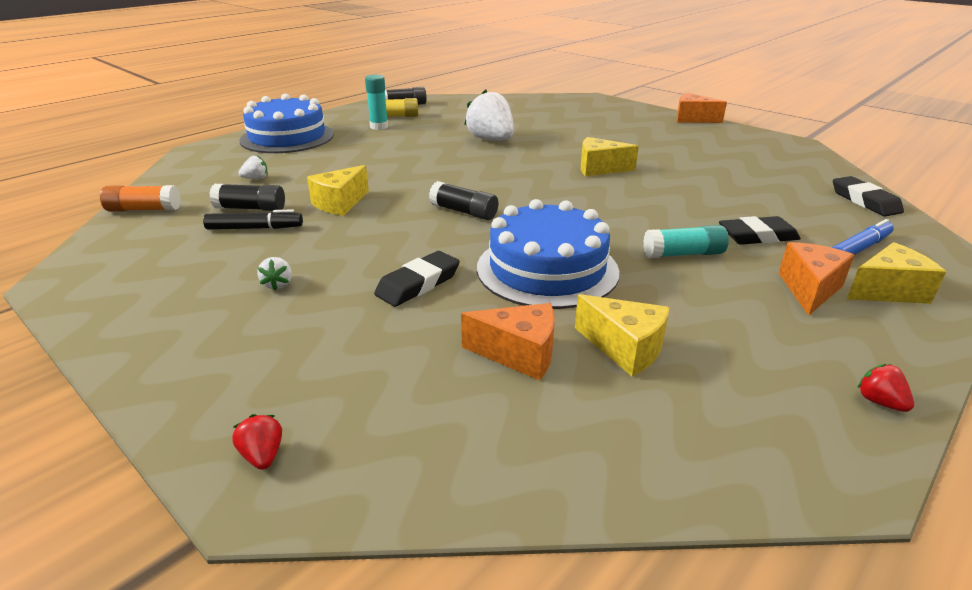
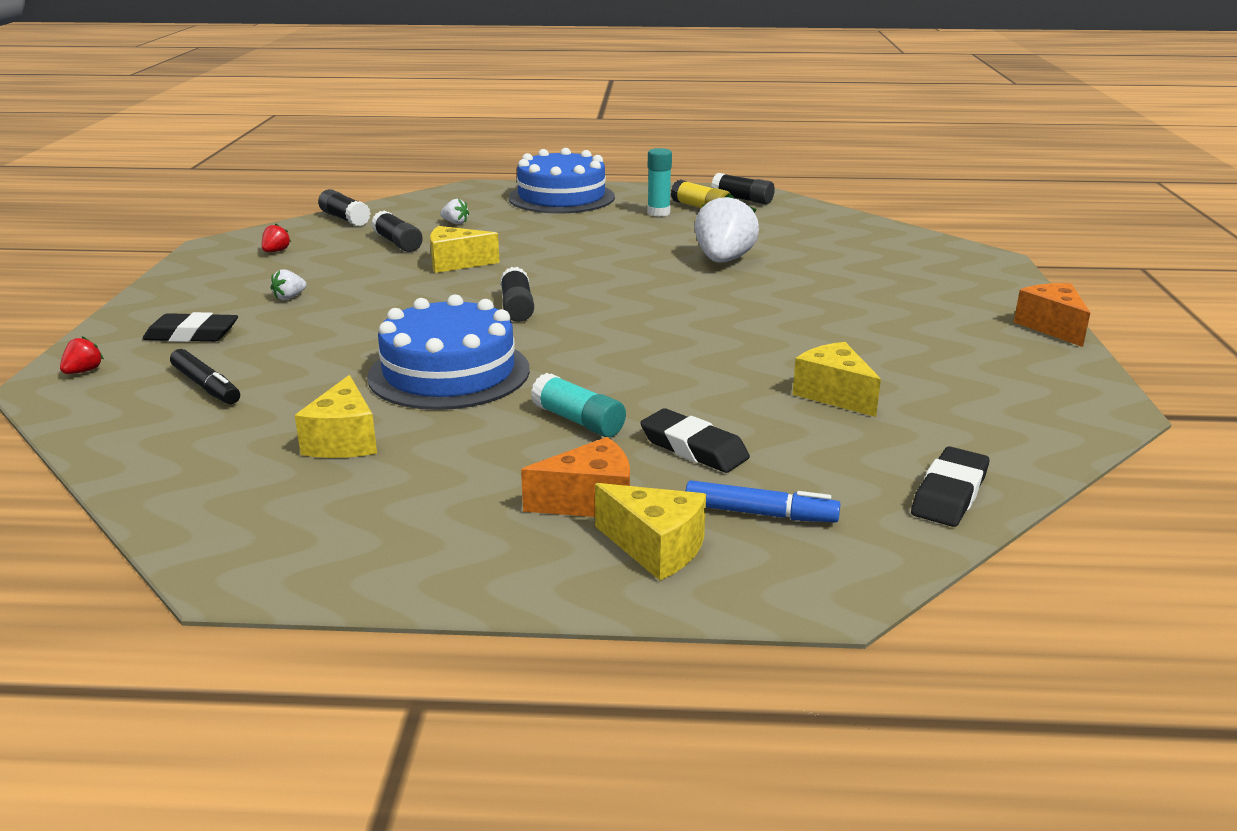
camera: 50 degrees right, 5 degrees down
(144, 209) = (345, 219): orange glue stick -> black glue stick
(255, 228) = (366, 257): black marker -> black marker (206, 386)
(418, 284) = (352, 337): black eraser -> black eraser (192, 335)
(519, 354) = (286, 405): orange cheese -> none
(599, 168) = (744, 327): yellow cheese -> yellow cheese (834, 395)
(879, 402) = (381, 575): red strawberry -> red strawberry (276, 251)

